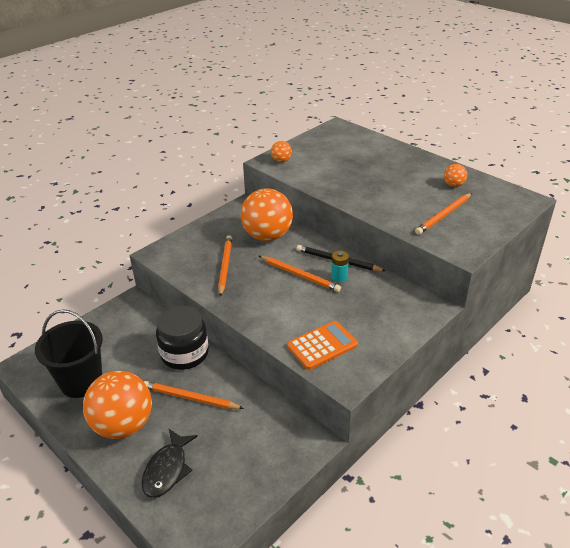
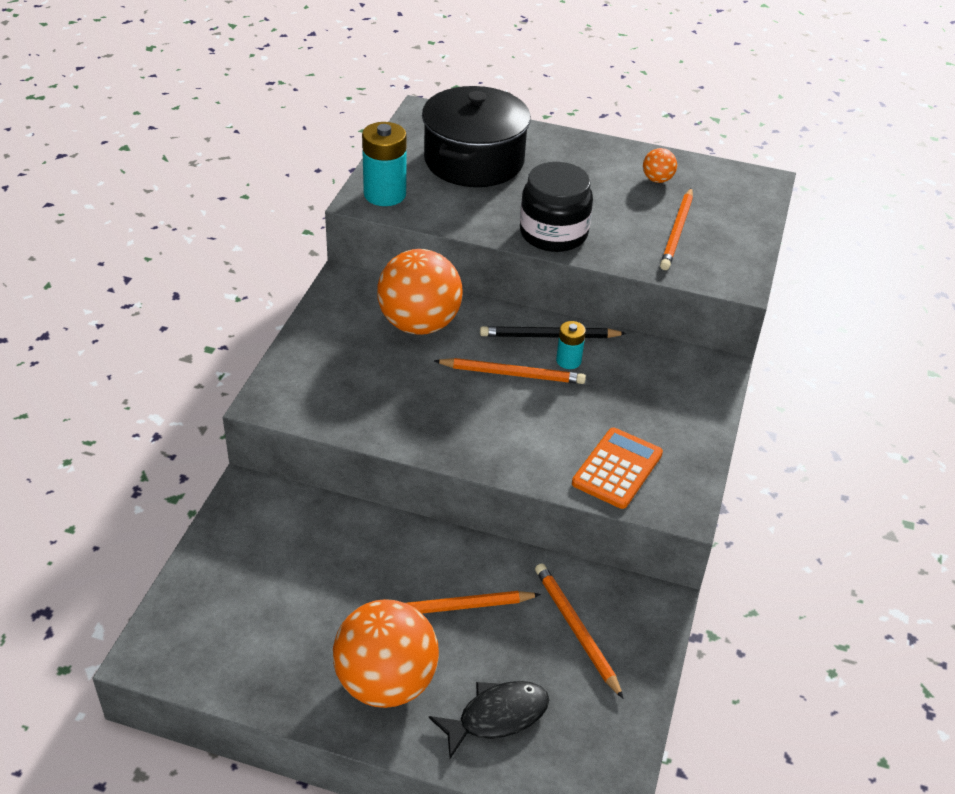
camera: 30 degrees left, 5 degrees up
(81, 381) = (268, 644): black bucket -> none
(167, 469) = (496, 717): black fish -> black fish turned 105 degrees counterclockwise
(184, 353) = (394, 546): black jar -> black jar (553, 233)
(225, 266) = (393, 391): orange pencil -> orange pencil (576, 630)
(281, 161) = (385, 194): orange ball -> turquoise battery
(346, 154) = (474, 161): none -> black pot

